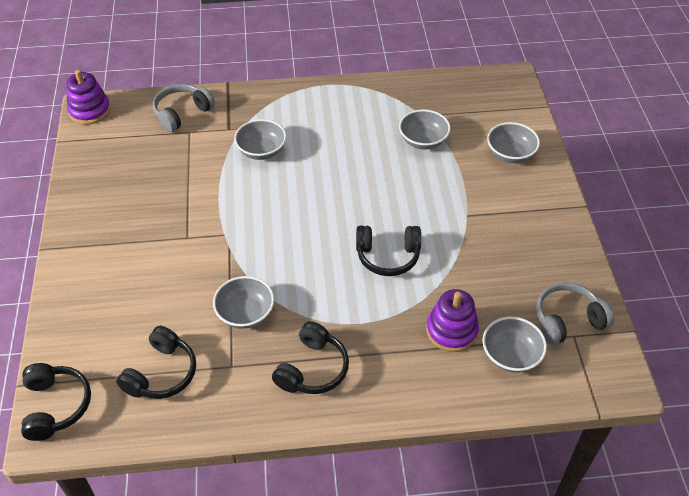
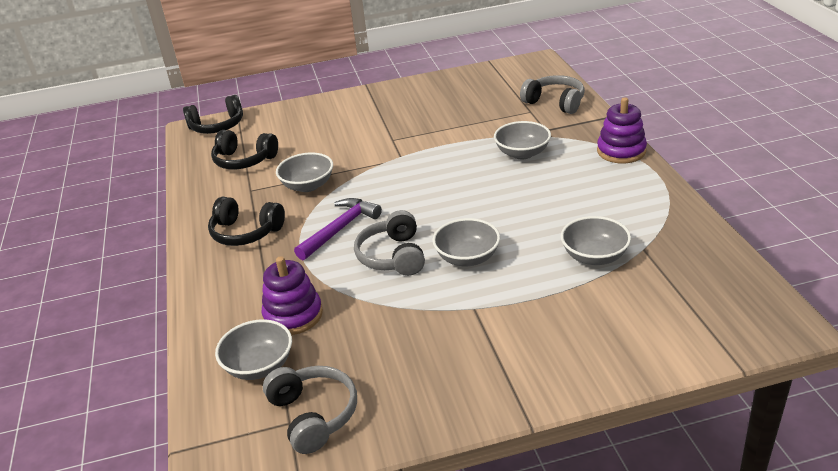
camera: 85 degrees right, 15 degrees down
(90, 111) = (533, 63): purple stacking toy -> purple stacking toy (621, 151)
(334, 290) = (340, 229): none -> purple hammer
(388, 256) = (393, 256): black headphones -> grey headphones
(510, 154) = (608, 337): grey bowl -> grey bowl (467, 258)

